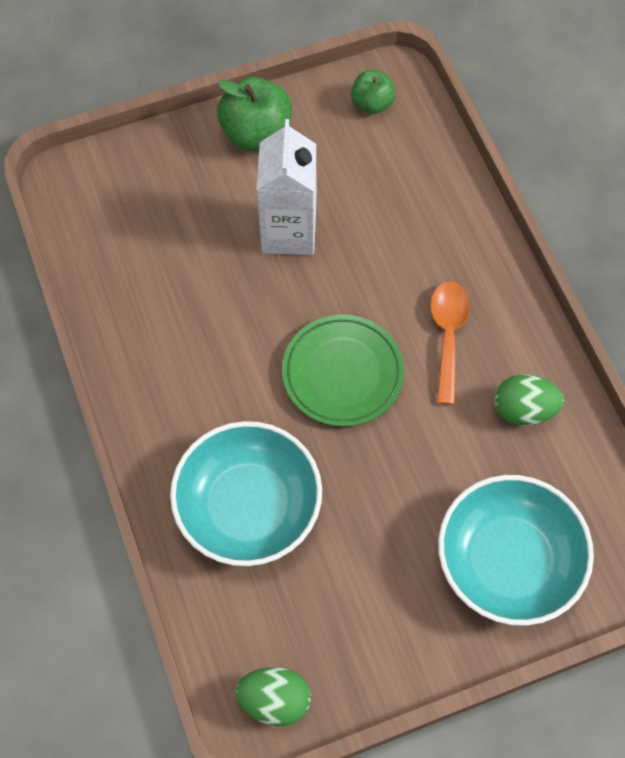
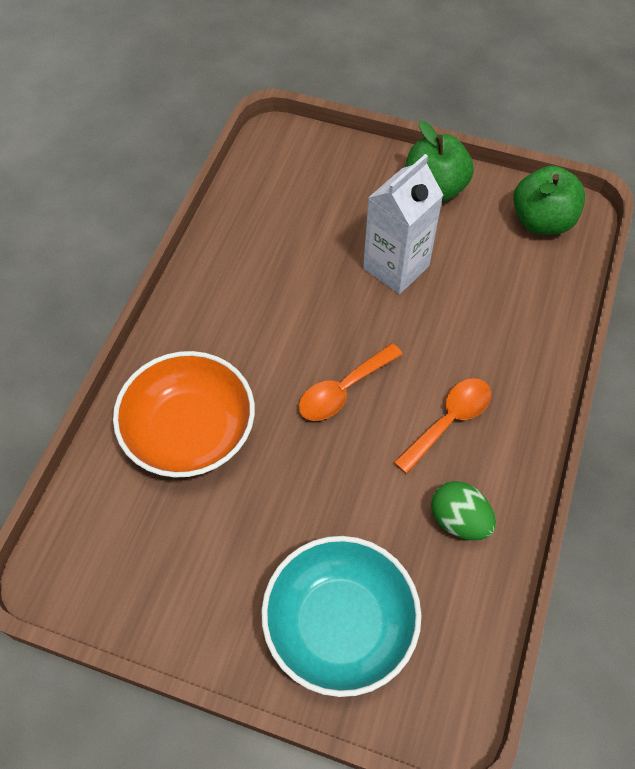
camera: 40 degrees right, 5 degrees down
(248, 506) = (189, 430): turquoise bowl -> orange bowl
(274, 700) = (76, 579): green egg -> none
(342, 373) = (343, 390): green plate -> orange spoon
(372, 104) = (542, 221): green apple -> green apple, size x1.66

